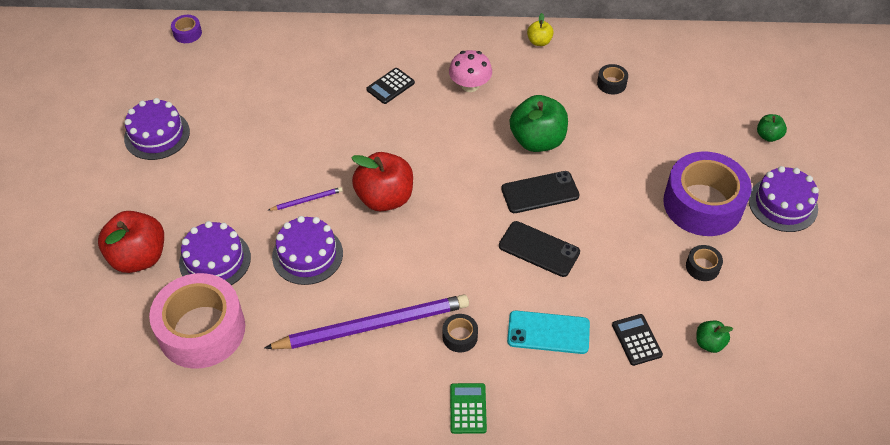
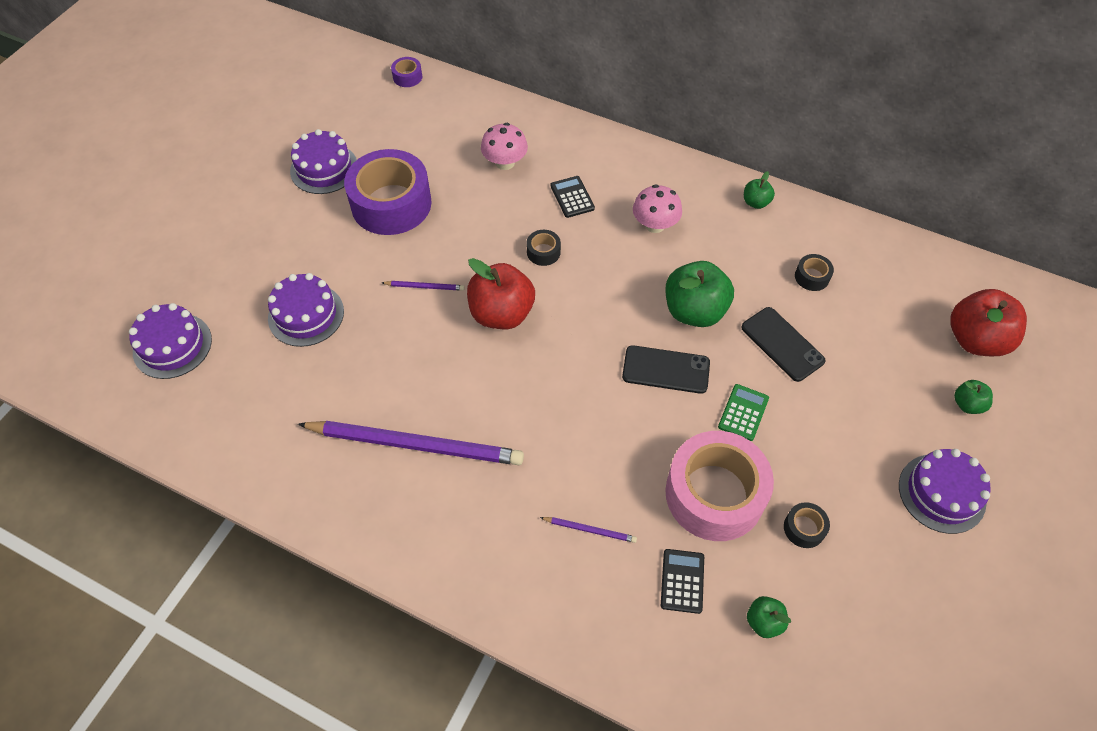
camera: 25 degrees right, 5 degrees up
(139, 257) = (241, 284): red apple -> red apple (975, 340)
(202, 330) = (255, 380): pink tape -> pink tape (714, 494)
(307, 255) = (394, 344): purple cake -> purple cake (172, 345)
(317, 77) = (505, 162): none -> pink mushroom
(390, 86) = (572, 197): black calculator -> black calculator turned 90 degrees clockwise
(460, 337) = (495, 494): black tape -> black tape (543, 252)
(468, 408) = (460, 577): green calculator -> green calculator (743, 412)
(539, 41) = (755, 202): yellow apple -> green apple
(539, 249) = (630, 432): black phone -> black phone (782, 344)
(548, 332) = (590, 530): turquoise phone -> purple pencil
(703, 204) = (844, 454): purple tape -> purple tape (391, 204)

